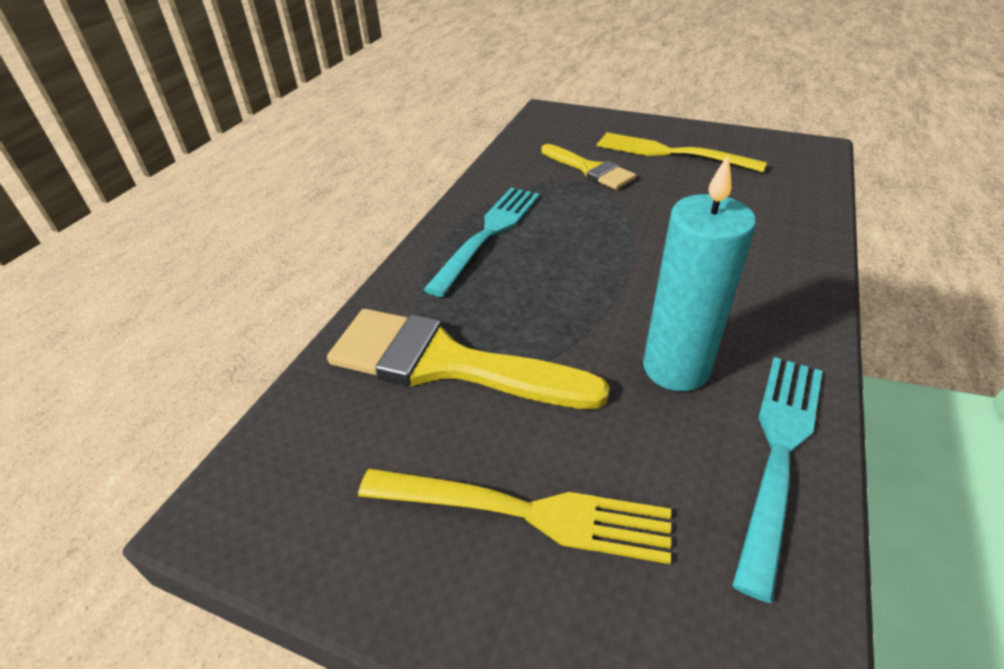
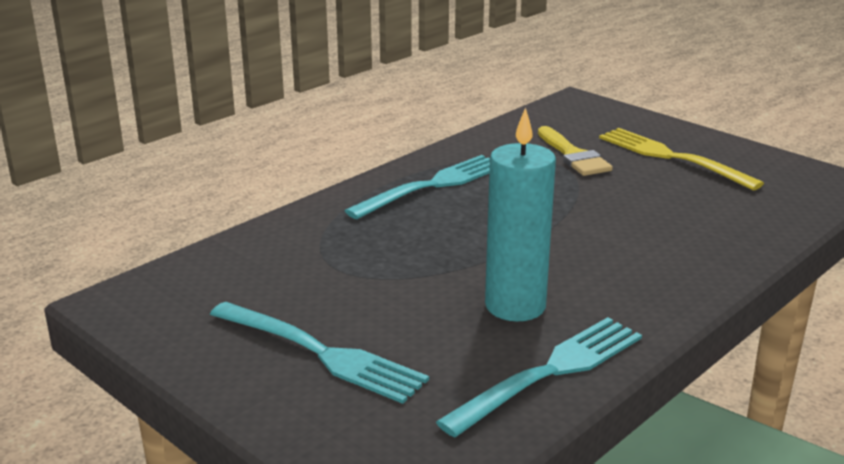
camera: 20 degrees right, 15 degrees down
(446, 363) = (328, 261): yellow brush -> none
(525, 512) = (321, 353): yellow fork -> turquoise fork

